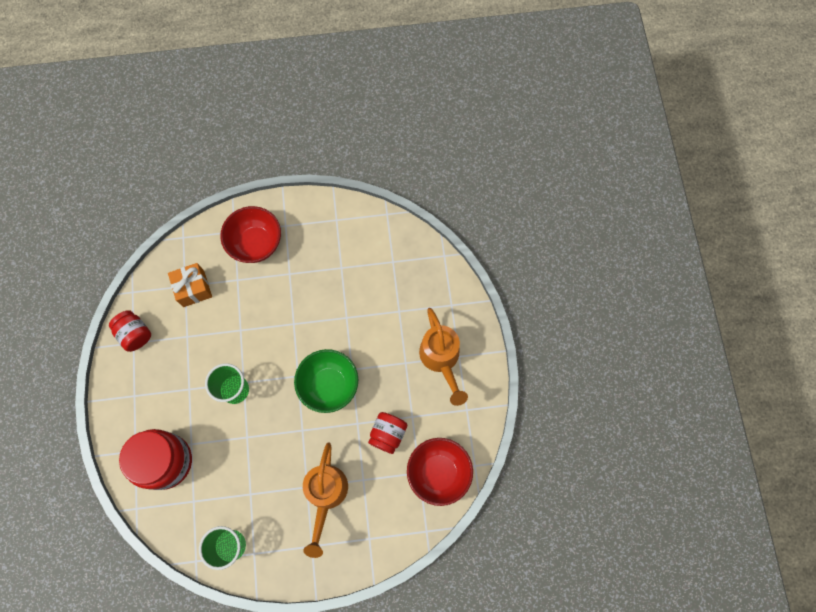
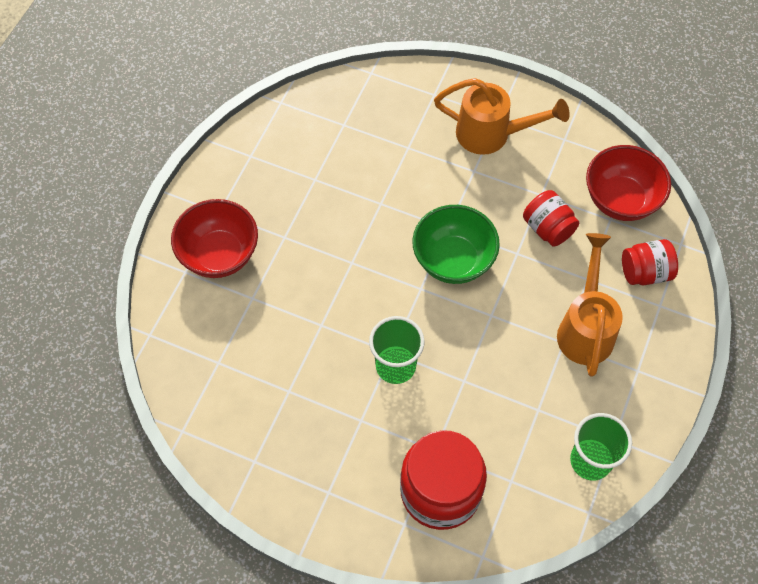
camera: 60 degrees left, 10 degrees down
(135, 334) = (244, 453): red jar -> red jar (645, 272)
(193, 288) = (229, 353): orange gift -> none
(325, 496) = (585, 327): orange watering can -> orange watering can turned 120 degrees counterclockwise

